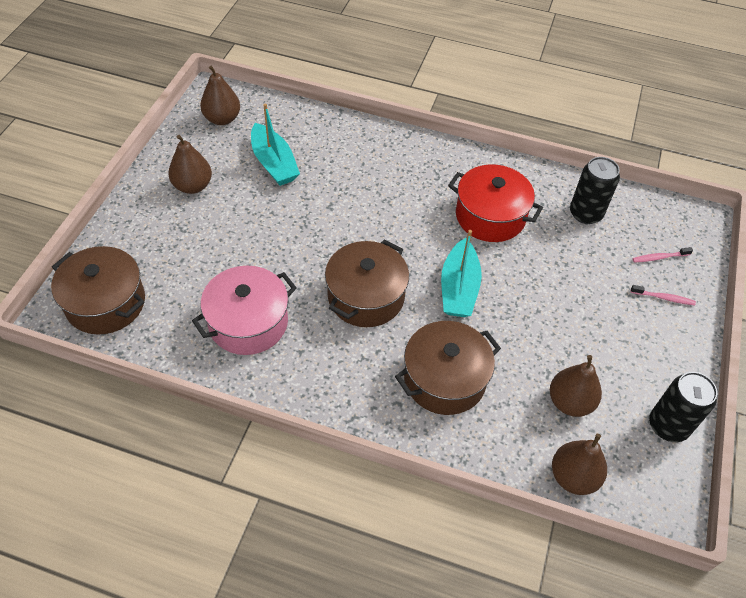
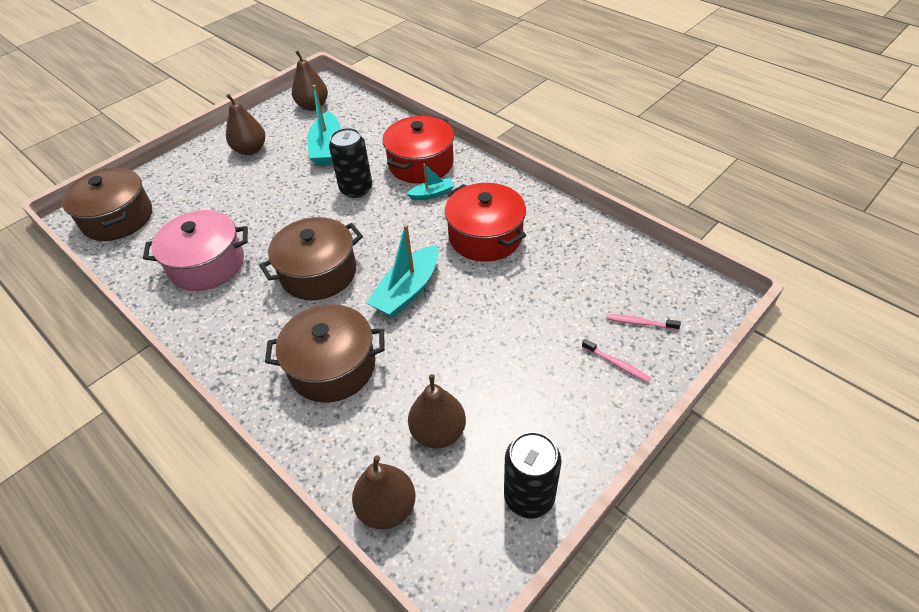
camera: 30 degrees right, 5 degrees down
(381, 158) = (421, 164): none -> red pot
(414, 187) = (432, 194): none -> turquoise boat
(585, 213) = (586, 259): black can -> black can (356, 189)

